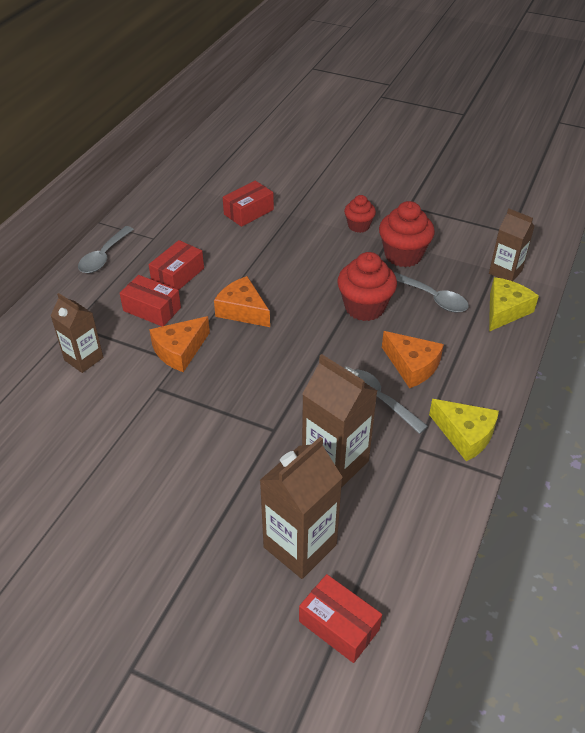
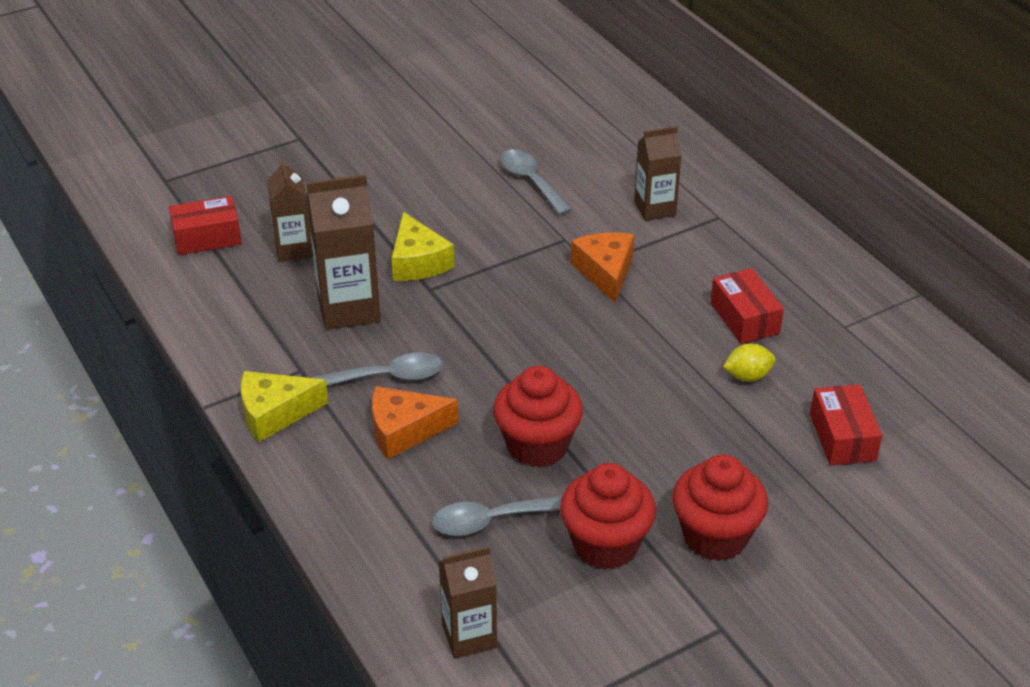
camera: 125 degrees right, 5 degrees down
(104, 256) = (834, 274): grey spoon -> grey spoon (530, 181)
(152, 309) = (695, 277): red box -> none
(230, 256) = (747, 376): none -> yellow lemon
(242, 310) = (629, 342): orange cheese -> none
(300, 546) = (293, 249): brown carton -> brown carton, size x0.65
(358, 226) = (715, 536): red cupcake -> red cupcake, size x1.67
(505, 310) = (400, 578): yellow cheese -> yellow cheese (418, 262)

